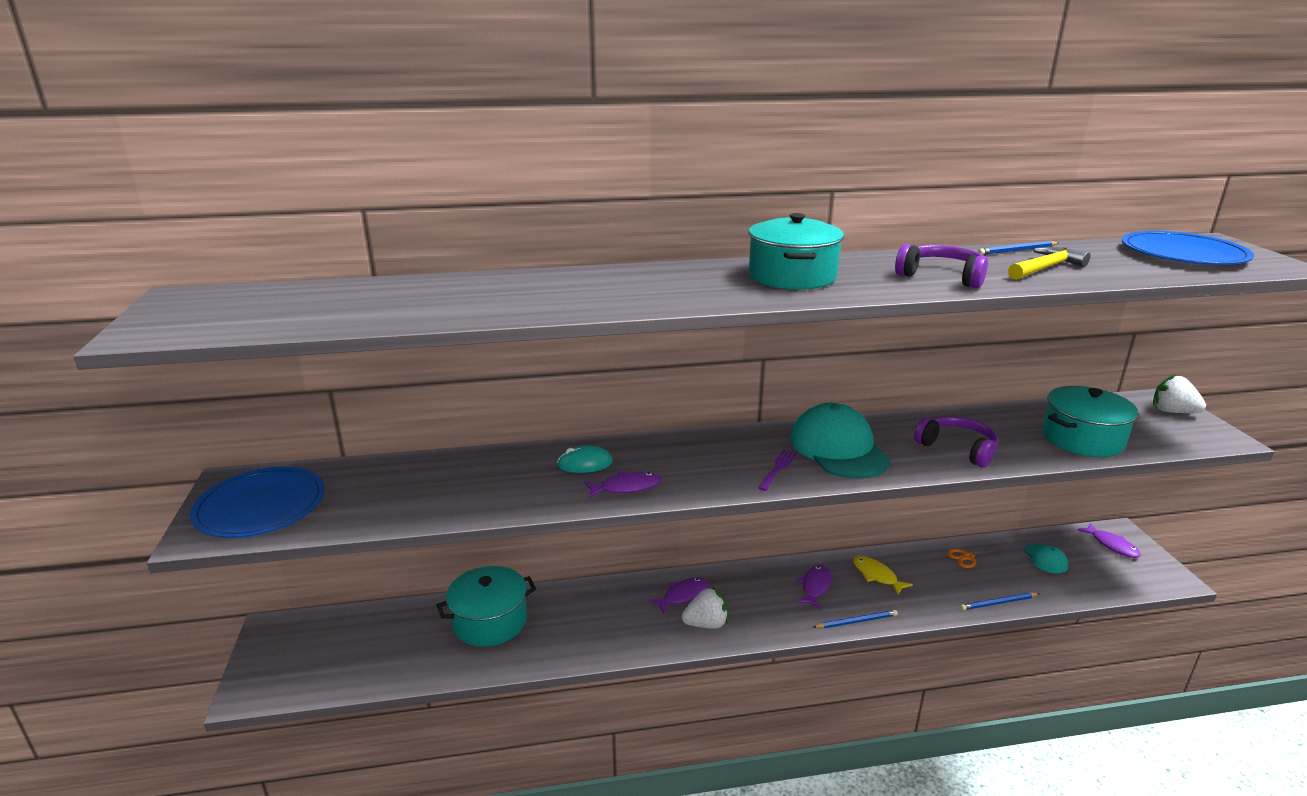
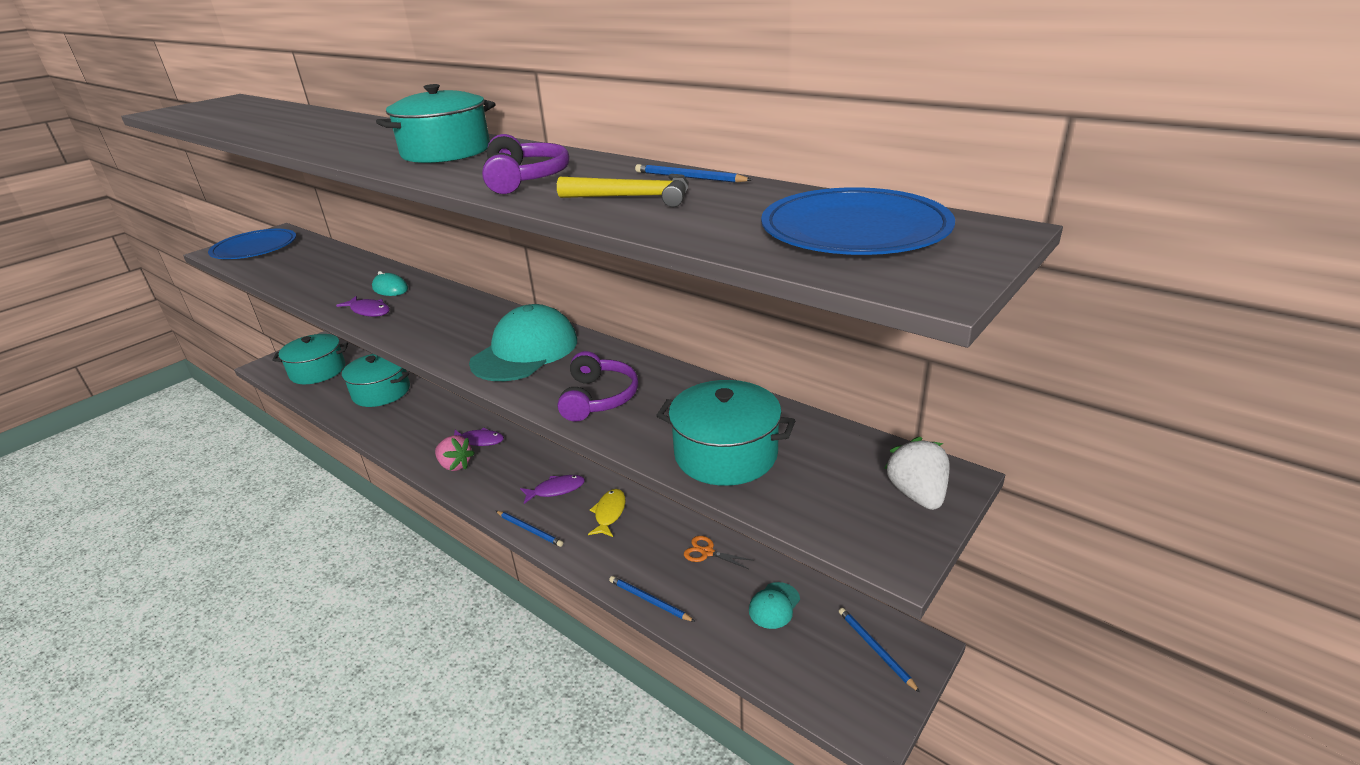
camera: 50 degrees right, 5 degrees up
(353, 651) = (318, 371): none -> turquoise pot
(706, 624) = (455, 465): white strawberry -> pink strawberry
(778, 468) = (457, 343): purple fork -> none
(1112, 545) = (875, 649): purple fish -> blue pencil

